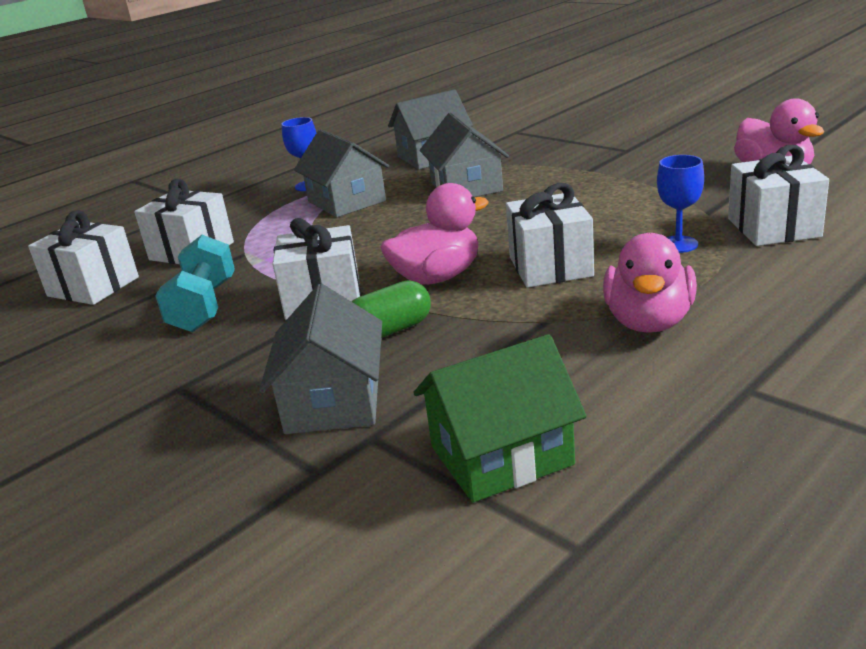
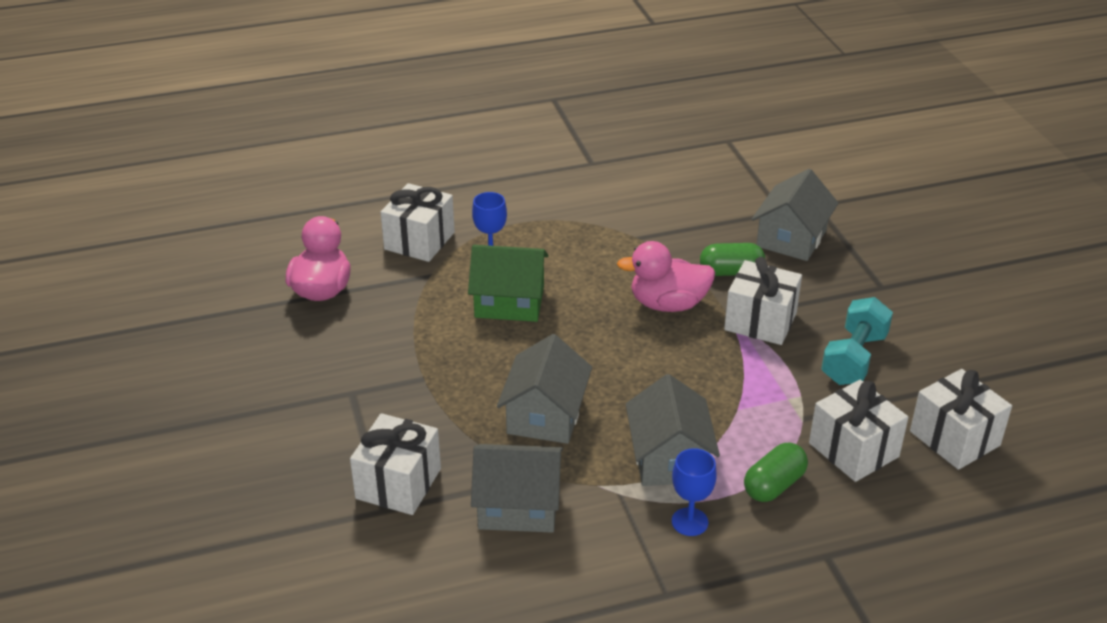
camera: 155 degrees left, 10 degrees up
(254, 216) = (774, 485): none -> green capsule
(501, 455) = (727, 180): green house -> green house (509, 302)
(550, 267) = (588, 277): white gift -> white gift (398, 483)
(649, 322) = (585, 212): pink duck -> none

